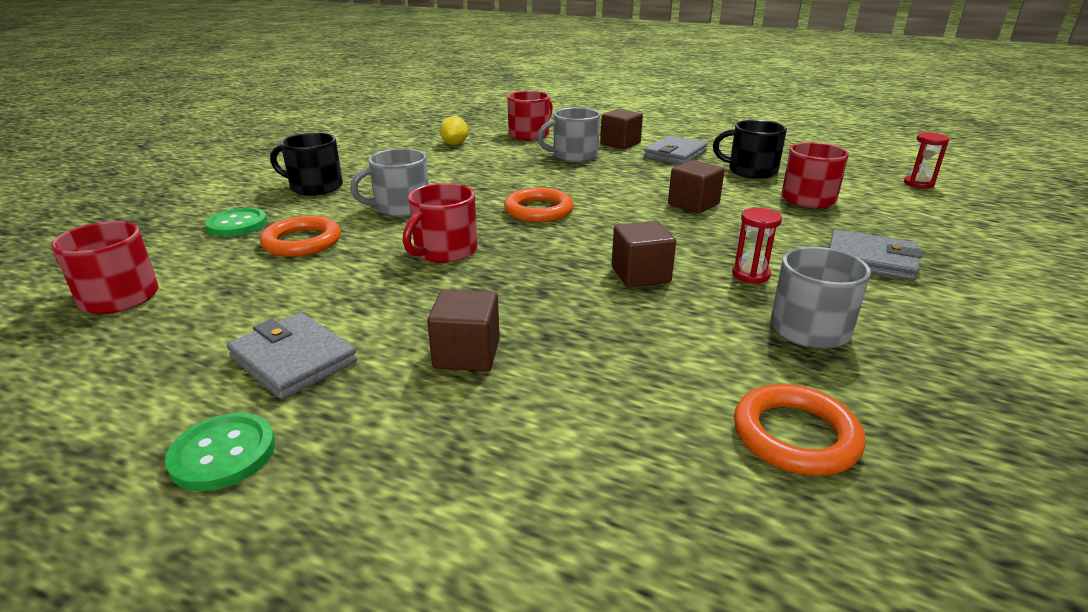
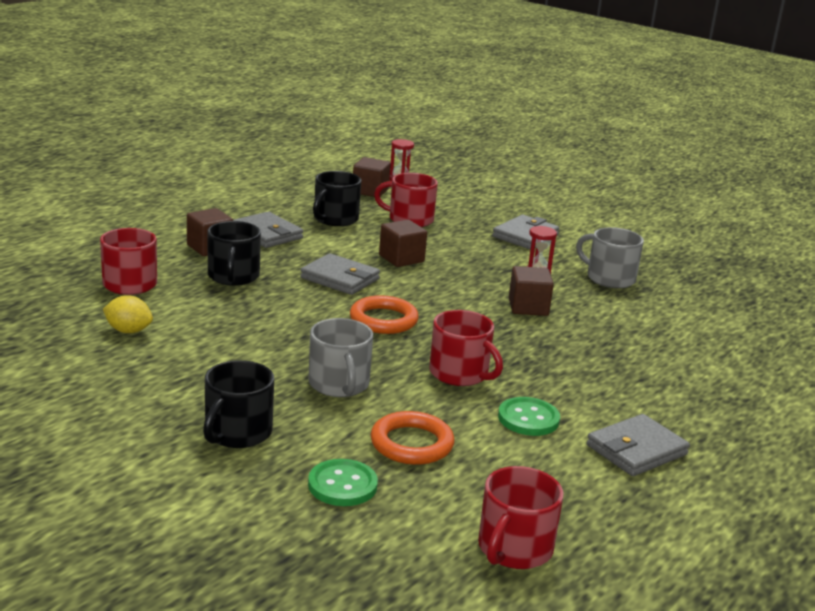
camera: 80 degrees left, 5 degrees down
(223, 454) = (743, 475): green button -> green button (528, 419)
(467, 354) = (632, 384): brown cube -> brown cube (370, 191)
(574, 156) = (233, 276): grey mug -> black mug
(612, 186) = (340, 278): none -> grey wallet
(795, 436) = (712, 312): orange ring -> none

